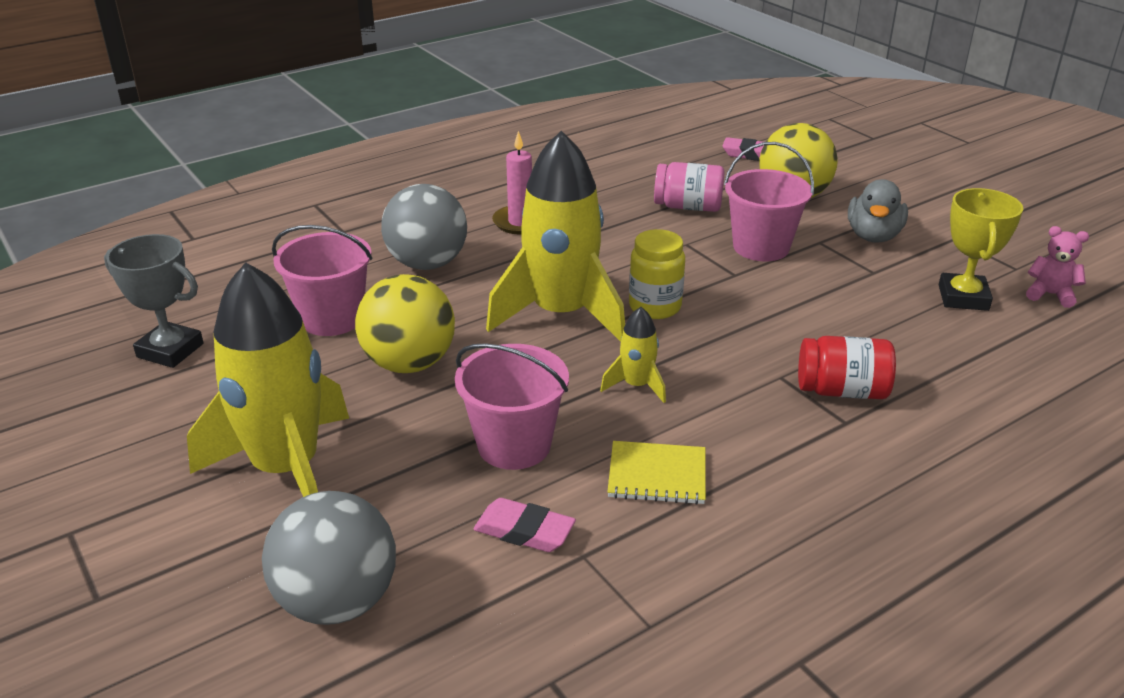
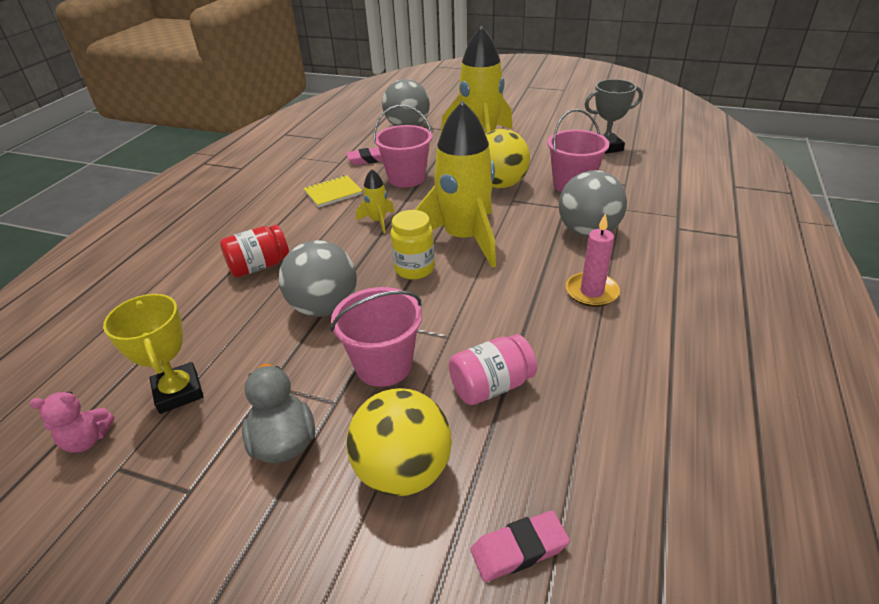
camera: 145 degrees right, 5 degrees up
(785, 310) = (324, 307): none -> grey ball

